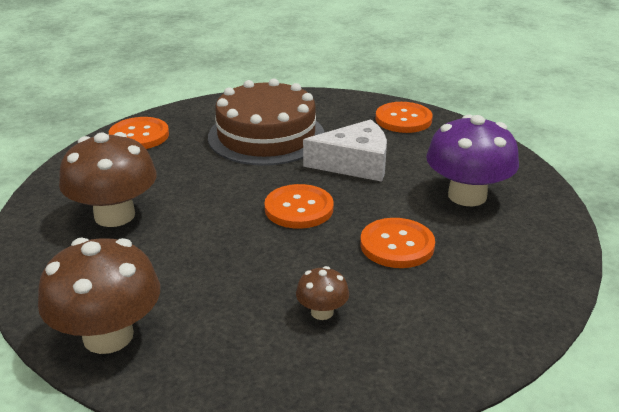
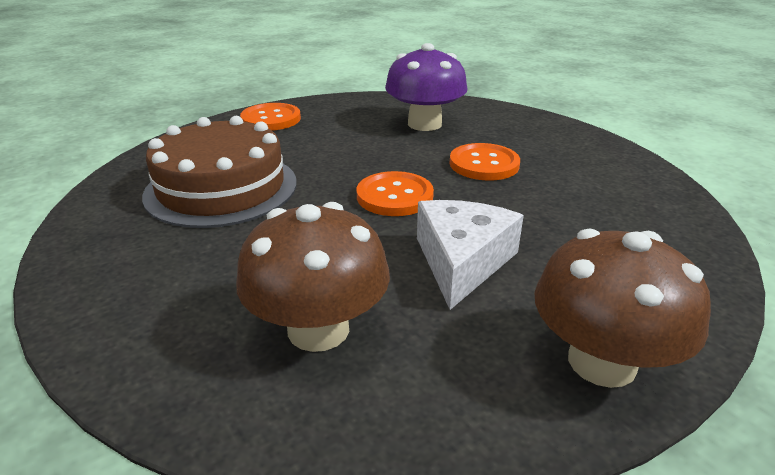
camera: 70 degrees left, 0 degrees up
(139, 136) = (101, 281): orange button -> none
(322, 312) = (575, 215): brown mushroom -> none
(355, 164) = (332, 154): white cheese -> white cheese (462, 261)

